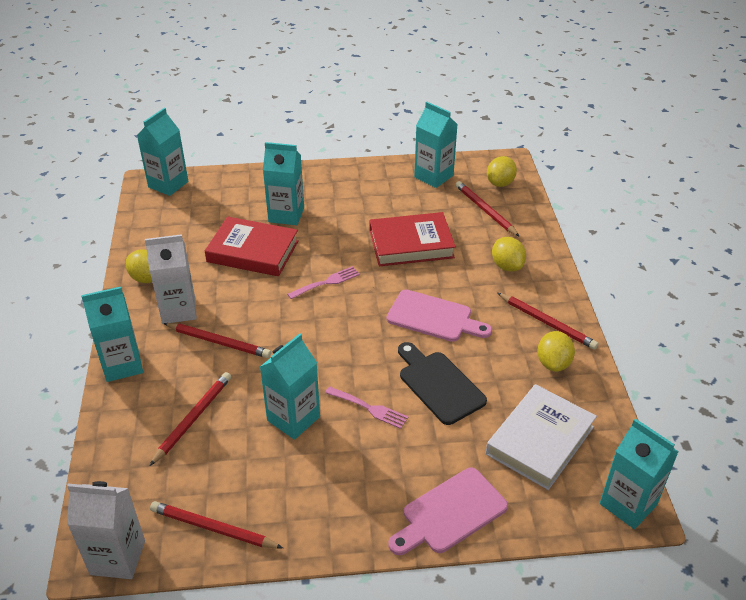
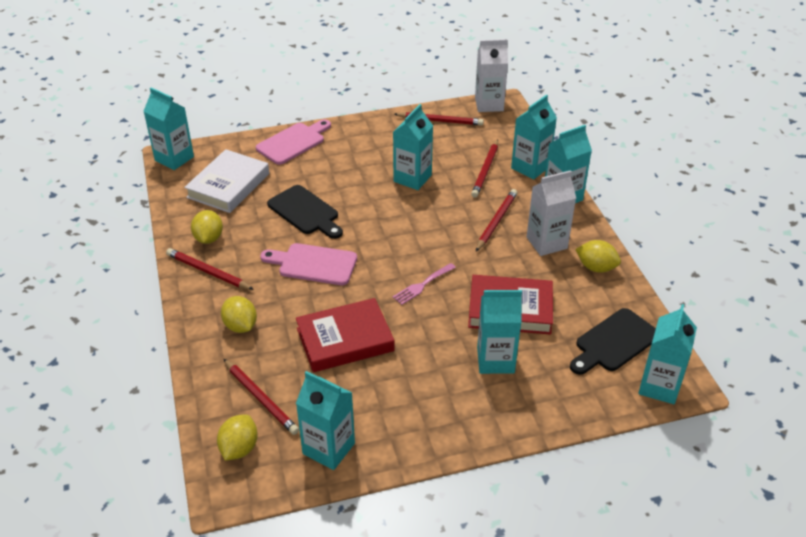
camera: 170 degrees right, 0 degrees up
(133, 415) = (530, 167): none -> turquoise carton
(179, 216) = (614, 342): none -> black cutting board
(218, 342) = (496, 221): red pencil -> red pencil turned 105 degrees clockwise
(369, 408) = (358, 191): pink fork -> none

